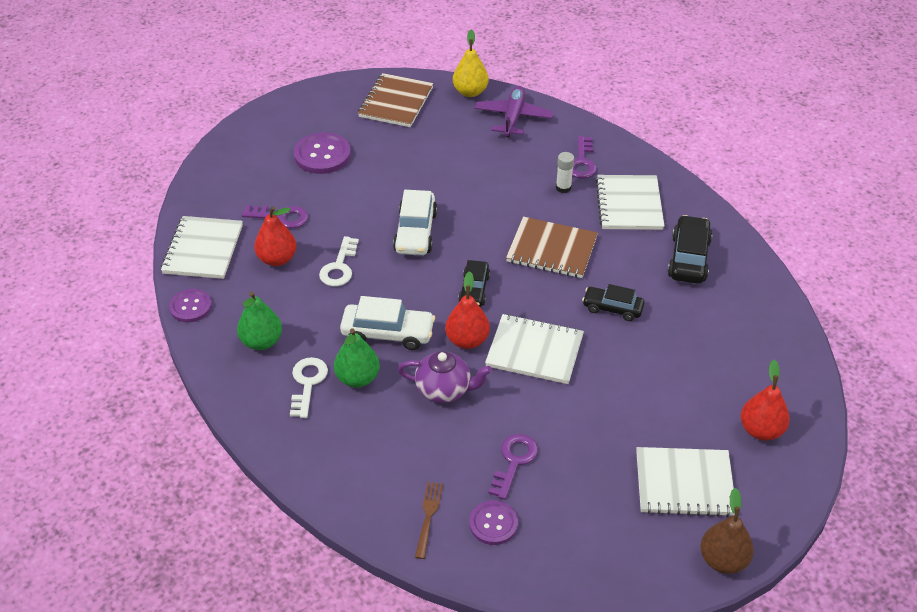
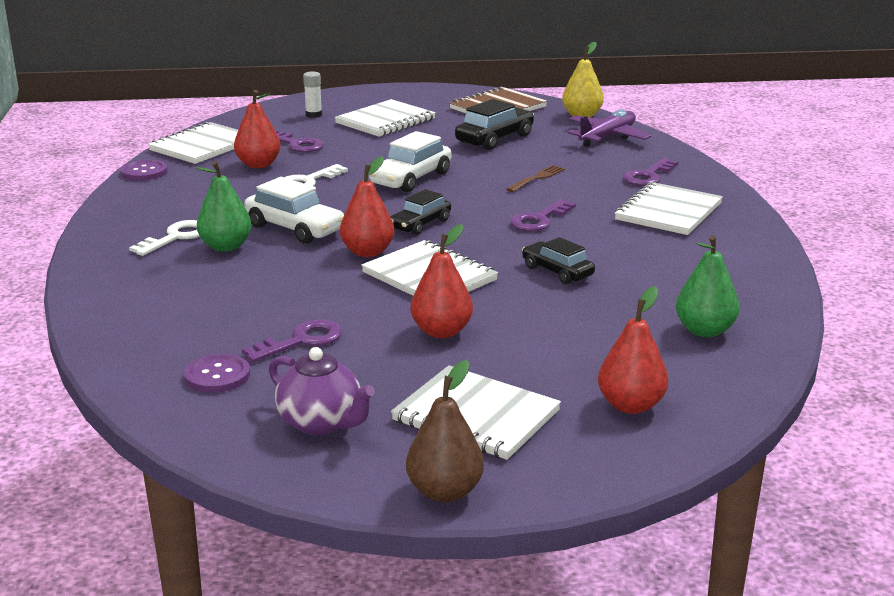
camera: 30 degrees right, 20 degrees down
(261, 341) = (173, 204): green pear -> green pear (704, 330)
(322, 155) = (385, 121): purple button -> white notebook
(428, 517) = (159, 350): brown fork -> brown fork (537, 178)
(444, 390) = (299, 275): purple teapot -> purple teapot (321, 423)
(552, 250) = (539, 220): brown notebook -> purple key
(563, 188) = (605, 186): white glue stick -> white glue stick (313, 115)
(594, 409) = (441, 331): none -> red pear
(689, 258) = (696, 261): black car -> black car (494, 139)

